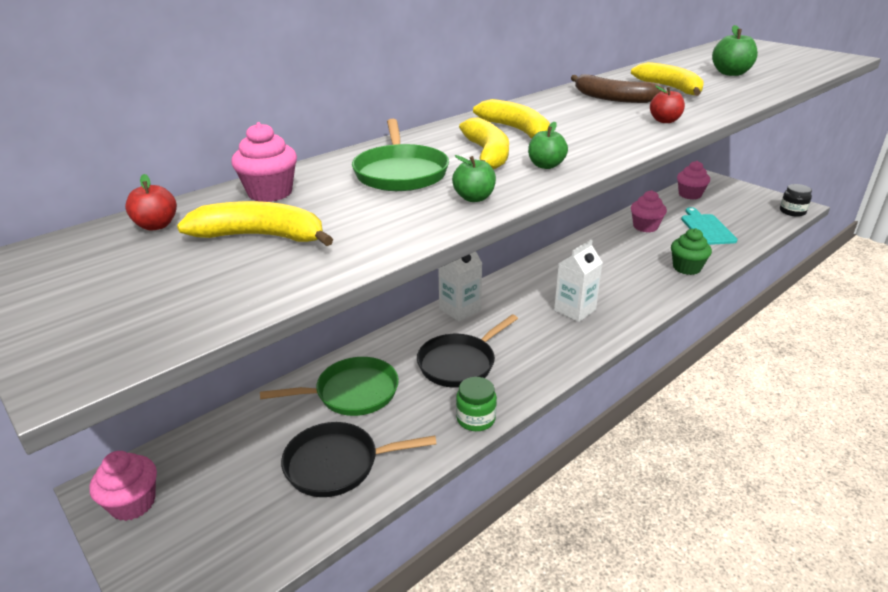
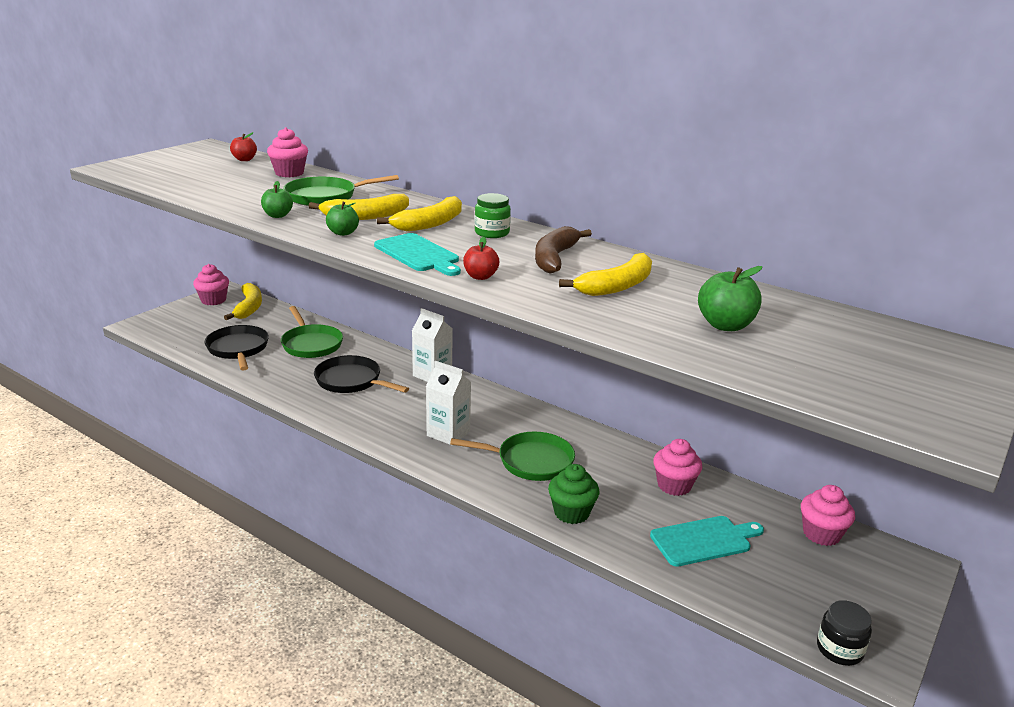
camera: 75 degrees right, 5 degrees down
(261, 236) = (226, 177): yellow banana -> yellow banana (249, 307)
(475, 419) = (282, 392): green jar -> green jar (492, 233)
(611, 138) = (418, 254): none -> turquoise cutting board
(619, 275) = (530, 461): none -> green pan

